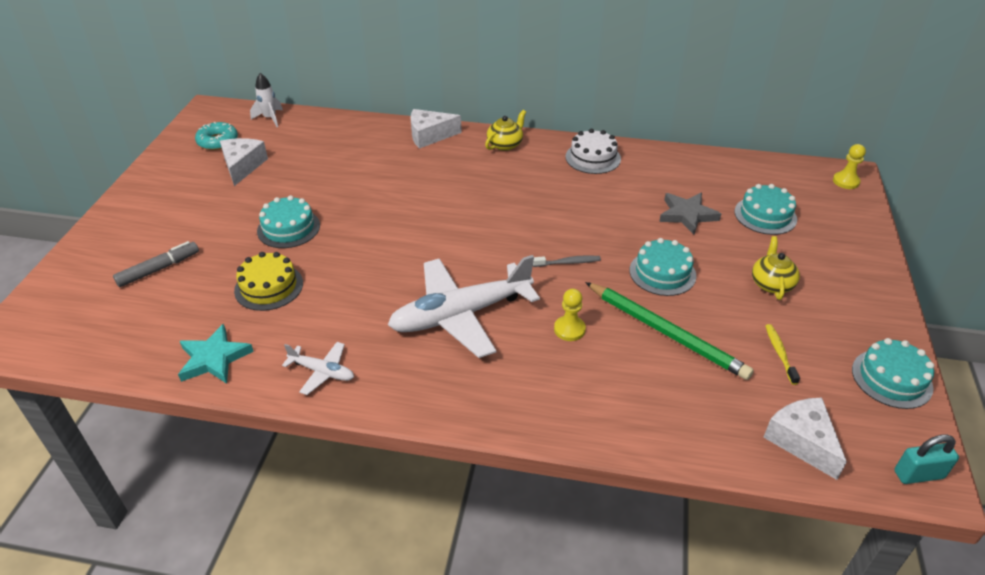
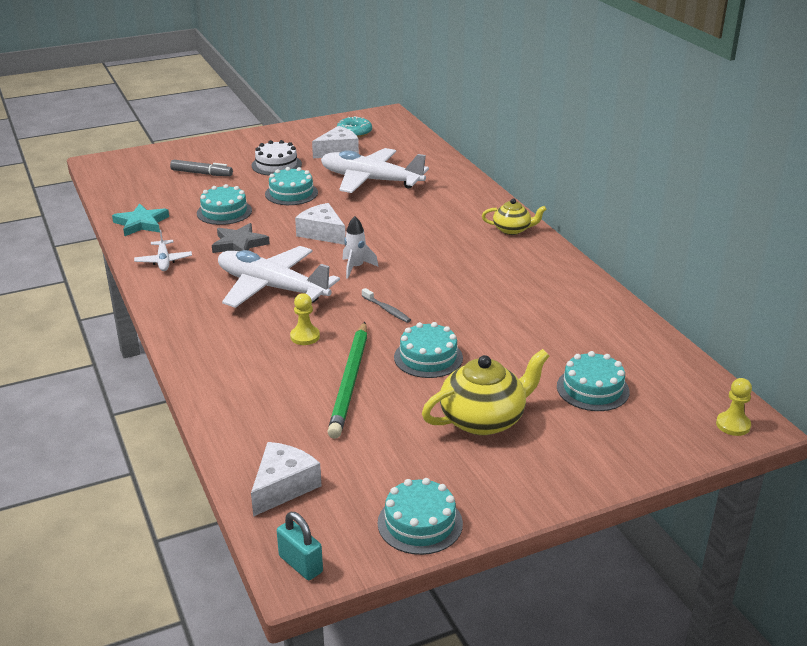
camera: 55 degrees right, 10 degrees down
(269, 287) = (224, 212): yellow cake -> turquoise cake
(270, 118) = (407, 136): white rocket -> white rocket (356, 268)
(327, 173) = (370, 180): none -> white plane
(429, 135) = (476, 196): white cheese -> white cheese (322, 233)
(593, 158) = (554, 274): white cake -> white cake (276, 165)
(687, 215) = (532, 346): grey star -> grey star (239, 244)
(771, 283) = (484, 419): yellow teapot -> yellow teapot, size x1.69
(779, 353) = (386, 448): yellow toothbrush -> none

